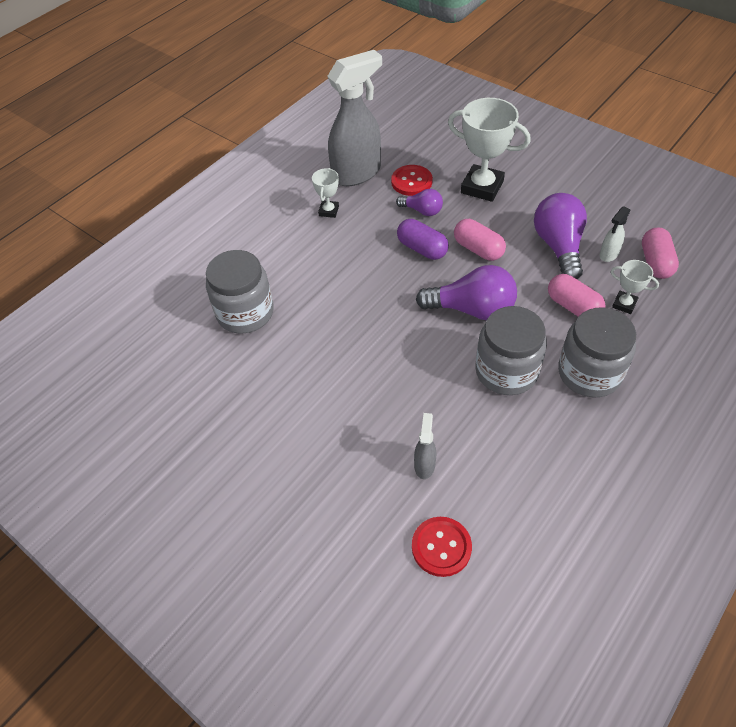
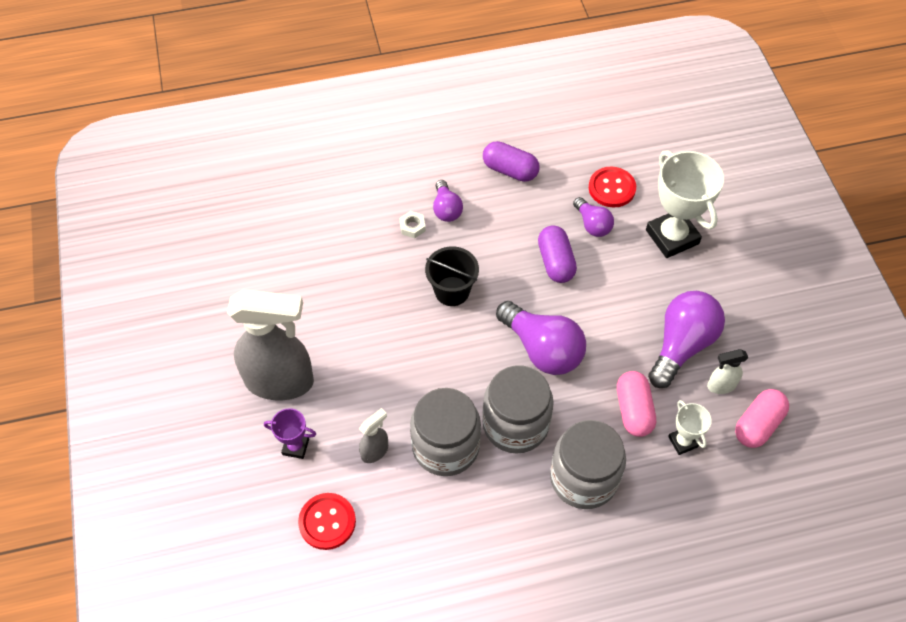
camera: 35 degrees right, 5 degrees up
(245, 313) = (357, 222): grey jar -> grey jar (445, 446)
(293, 290) = (412, 227): none -> white nut
(307, 263) = (446, 209): none -> purple light bulb
(329, 211) = (510, 170): white trophy -> purple capsule
(357, 173) = (570, 147): grey spray bottle -> grey spray bottle (280, 382)
(358, 509) = (295, 447): none -> purple trophy
(367, 314) = (452, 291): none -> black bucket
(478, 249) = (605, 297): pink capsule -> none

